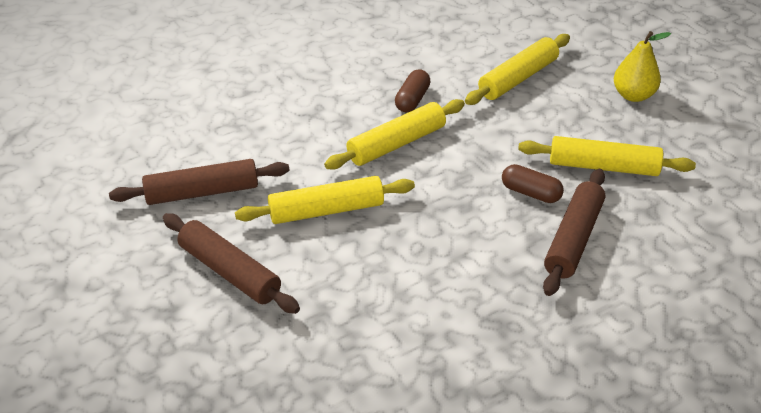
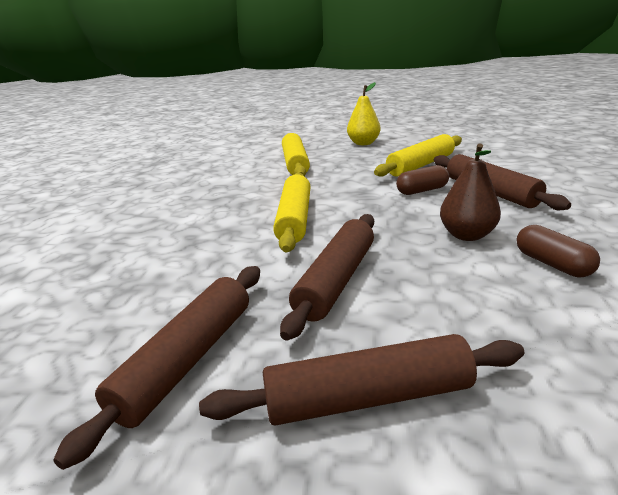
camera: 50 degrees left, 15 degrees down
(326, 210) = (336, 280): yellow rolling pin -> brown rolling pin
(412, 100) = (254, 198): brown capsule -> brown capsule (552, 264)
(457, 251) = (466, 235): none -> brown pear

